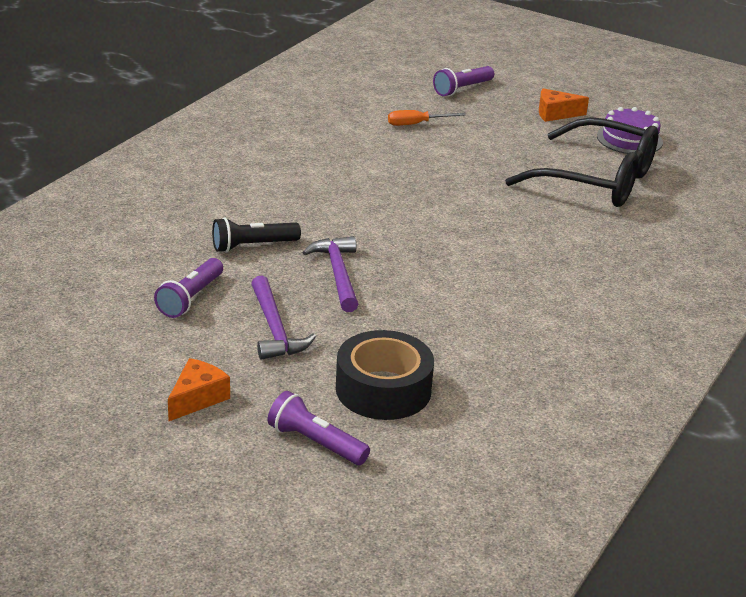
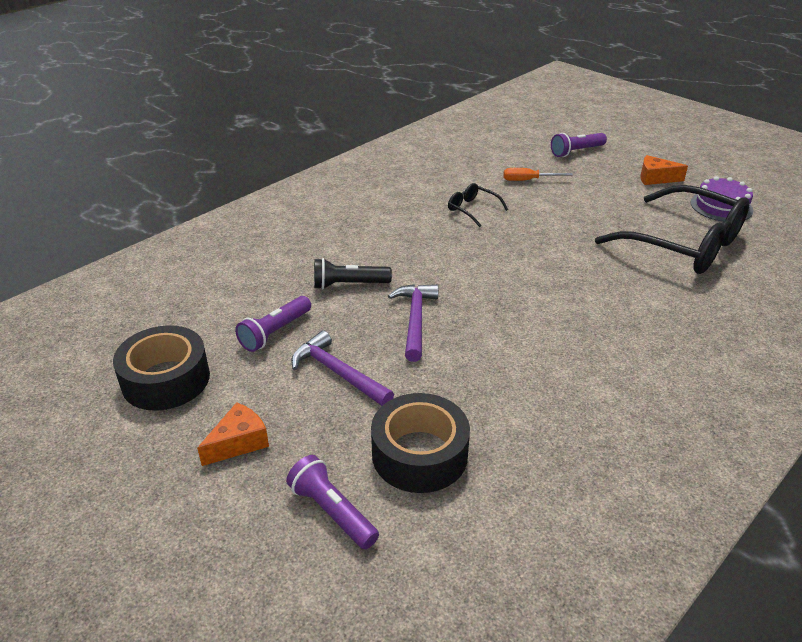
camera: 15 degrees right, 5 degrees up
(91, 352) = (166, 379): none -> black tape
(274, 329) = (338, 373): purple hammer -> purple hammer turned 135 degrees clockwise
(363, 159) = (472, 209): none -> black glasses

